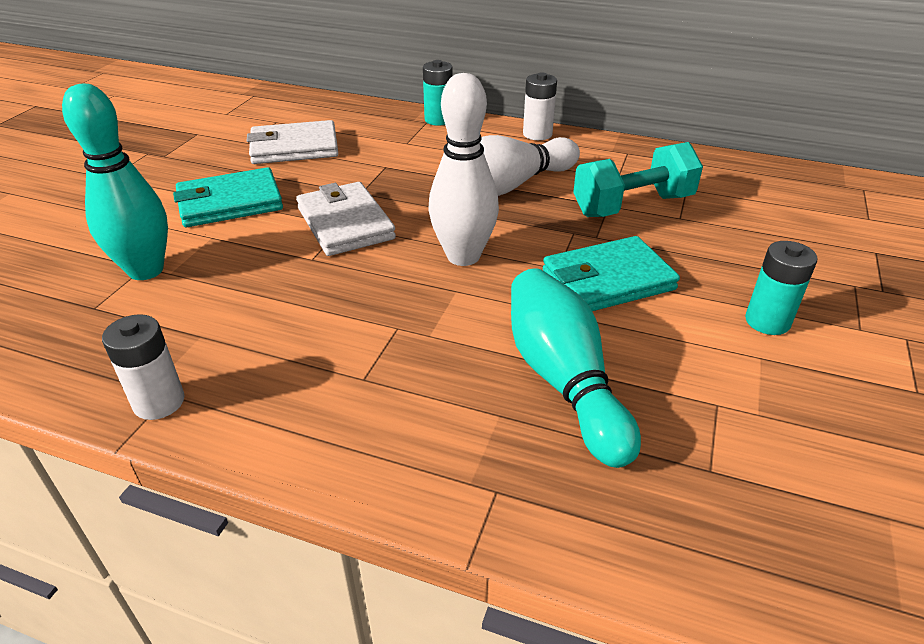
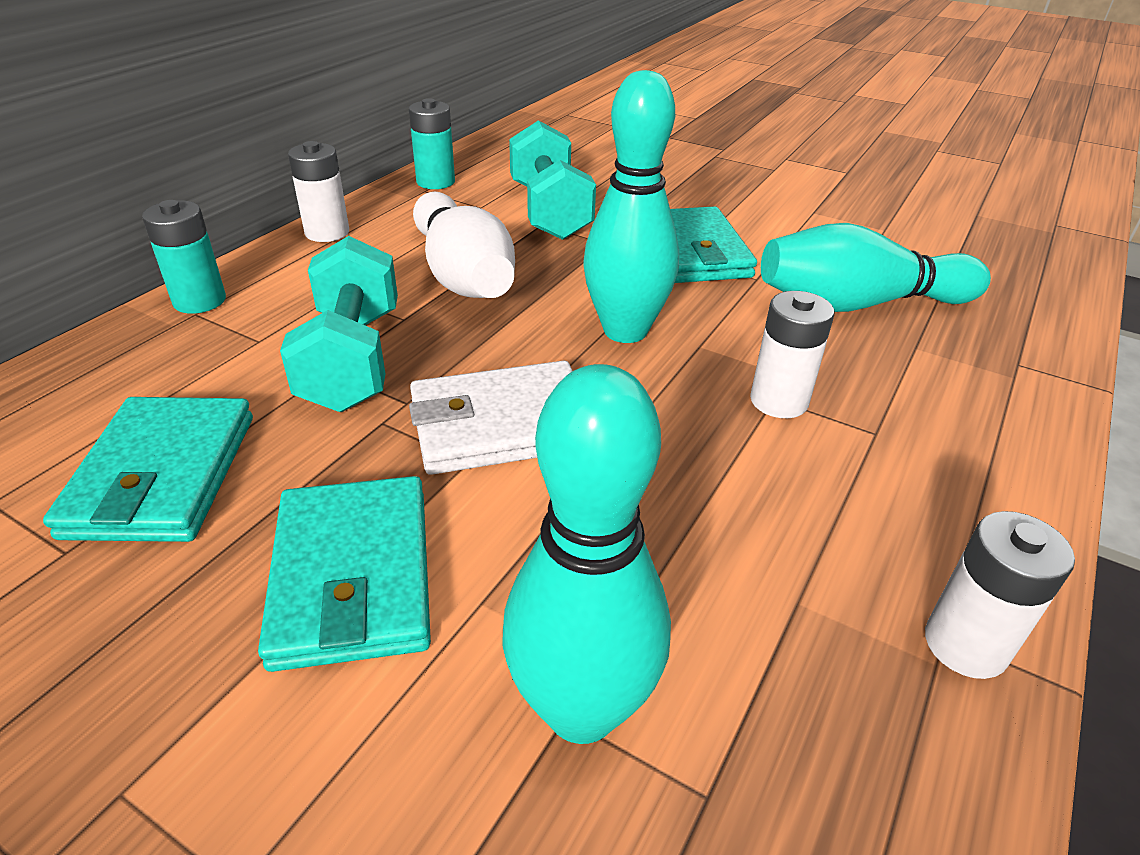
camera: 80 degrees left, 0 degrees up
(294, 148) = (162, 475): white wallet -> turquoise wallet
(393, 329) = (779, 401): none -> white battery
(396, 170) = (352, 359): none -> turquoise dumbbell
(463, 256) = (625, 331): white bowling pin -> turquoise bowling pin
(767, 321) = (765, 198): turquoise battery -> turquoise battery (435, 182)

